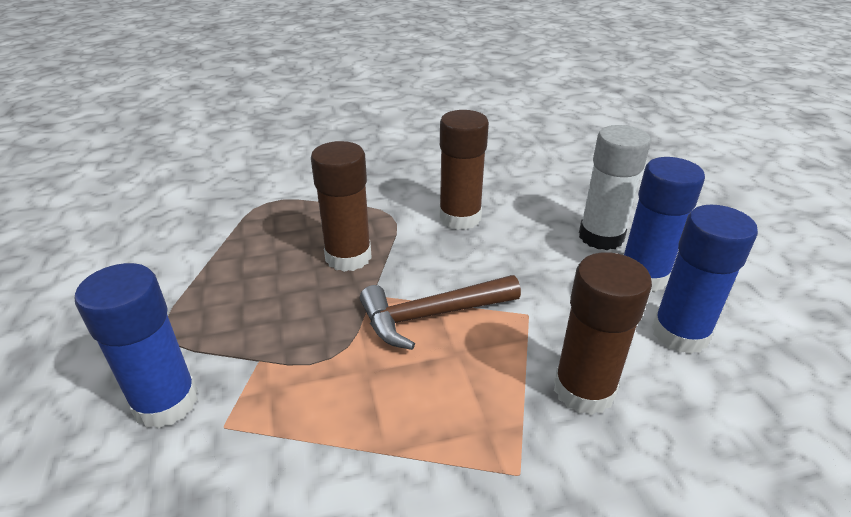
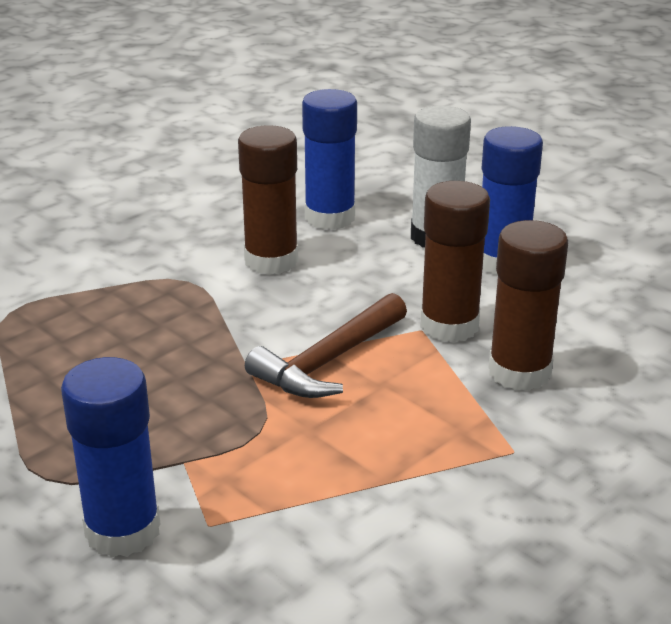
camera: 30 degrees left, 5 degrees down
(348, 257) = (181, 337): brown glue stick -> brown glue stick (449, 326)
(680, 334) = (567, 300): blue glue stick -> blue glue stick (330, 217)

